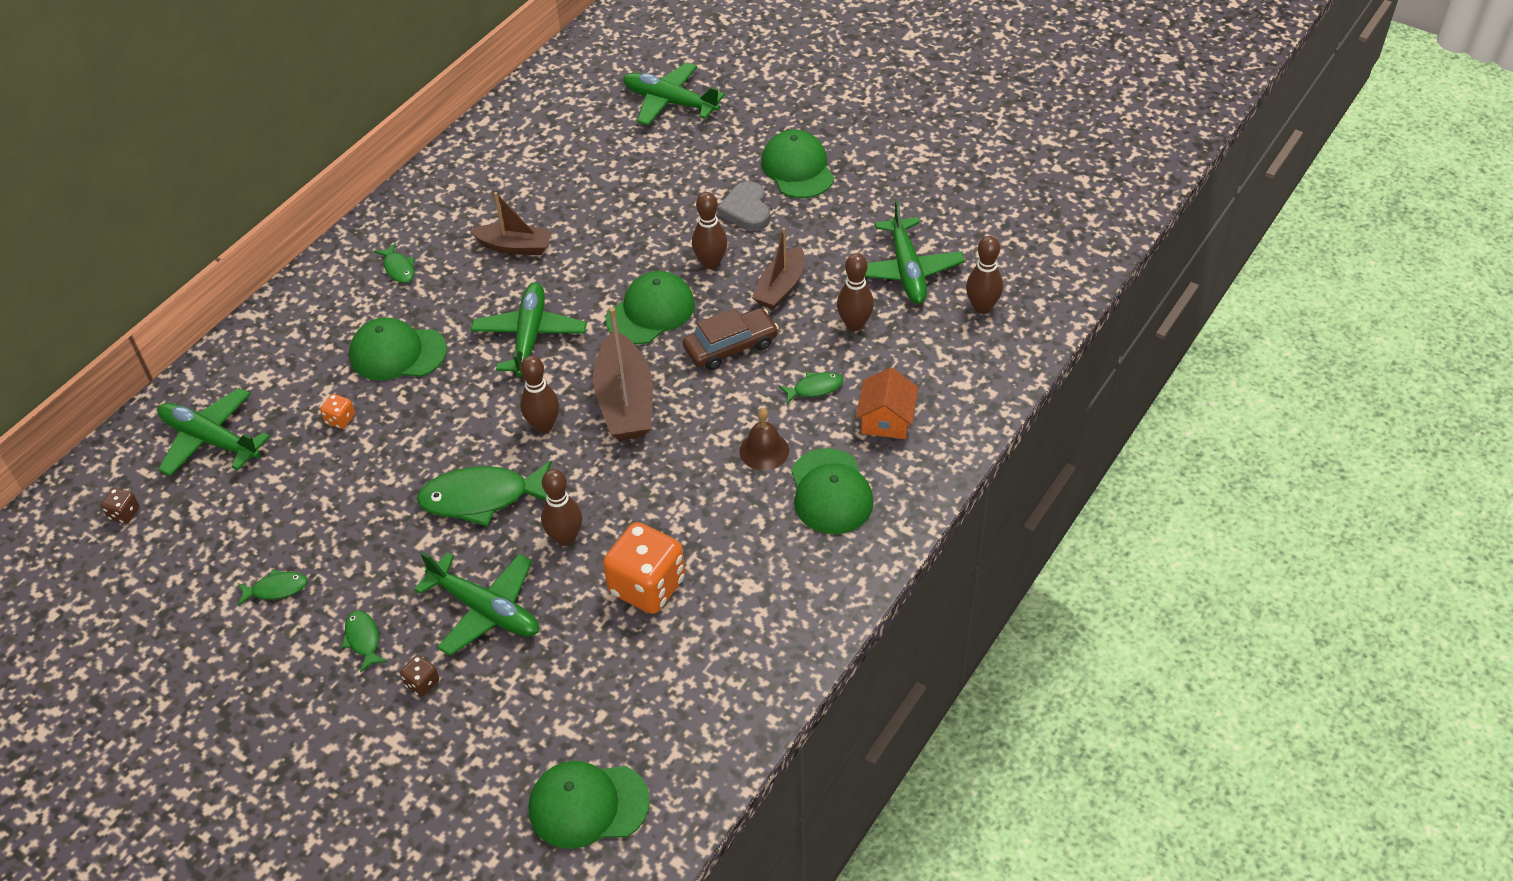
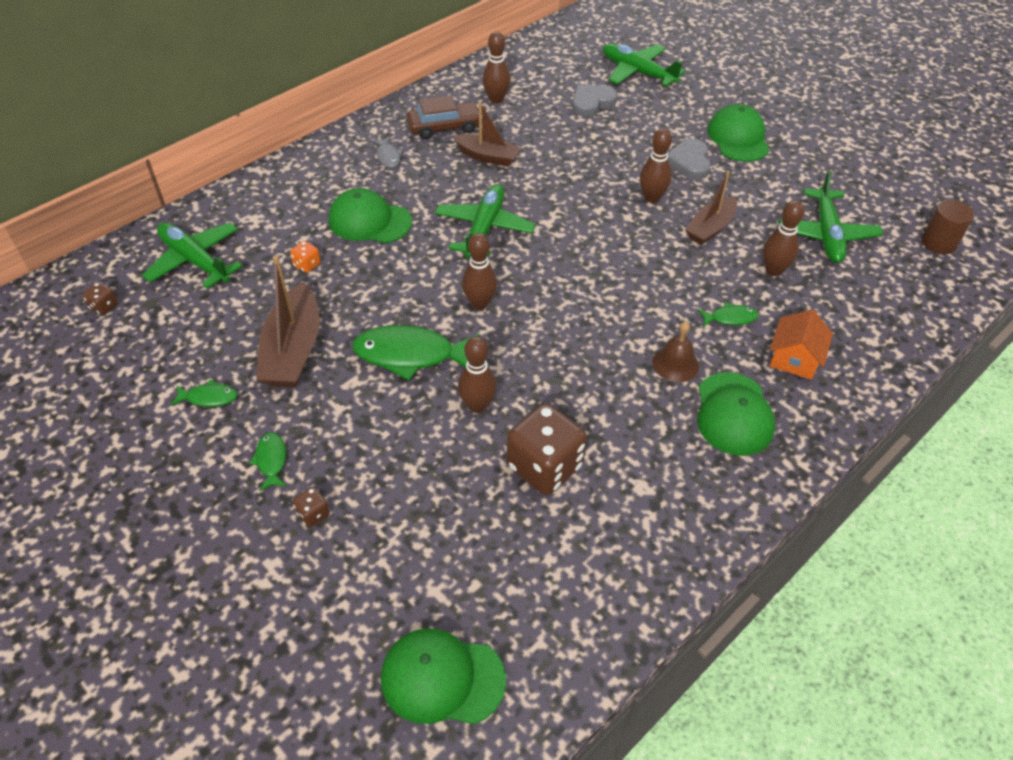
camera: 10 degrees right, 0 degrees up
(398, 268) = (388, 156): green fish -> grey fish
(485, 610) = (389, 457): green plane -> none
(623, 153) = (592, 103): none -> grey heart
(625, 401) = (556, 297): brown boat -> brown boat (293, 350)
(647, 586) = (544, 466): orange dice -> brown dice
(651, 311) = (592, 227): green cap -> none
(730, 346) = (658, 268): brown car -> brown car (444, 127)
(982, 307) = (894, 277): brown bowling pin -> brown bowling pin (496, 99)
(1026, 258) = (938, 243): none -> brown cylinder

